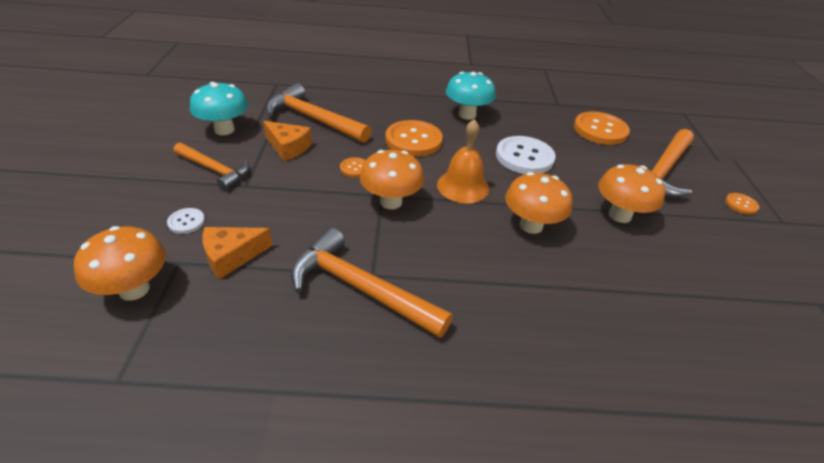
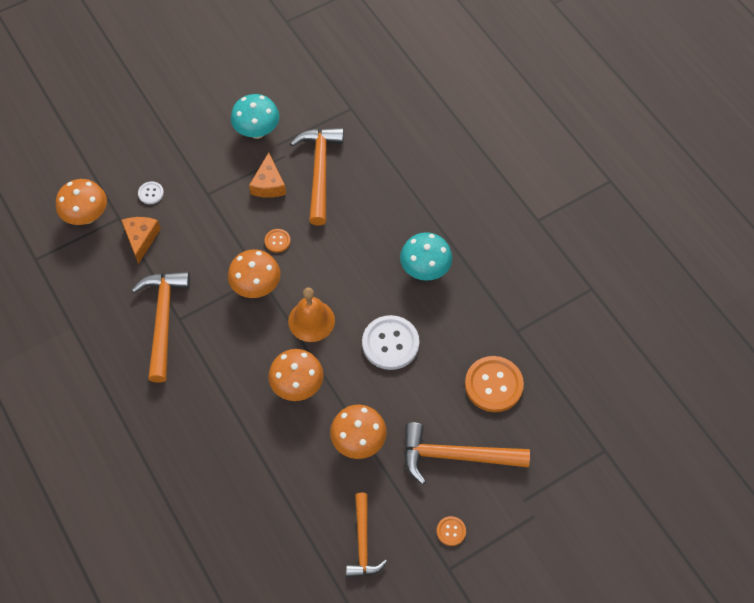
camera: 60 degrees right, 20 degrees up
(214, 170) = (208, 165): orange hammer -> orange hammer (363, 542)
(232, 256) = (141, 239): orange cheese -> orange cheese turned 60 degrees clockwise
(413, 140) = (348, 254): orange button -> none

